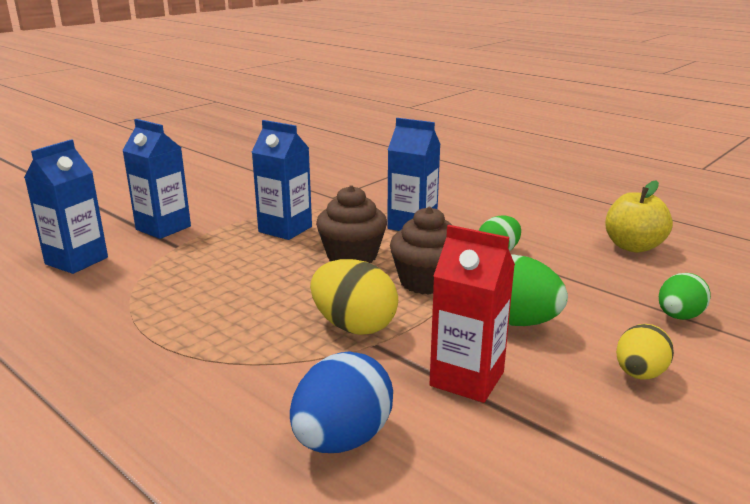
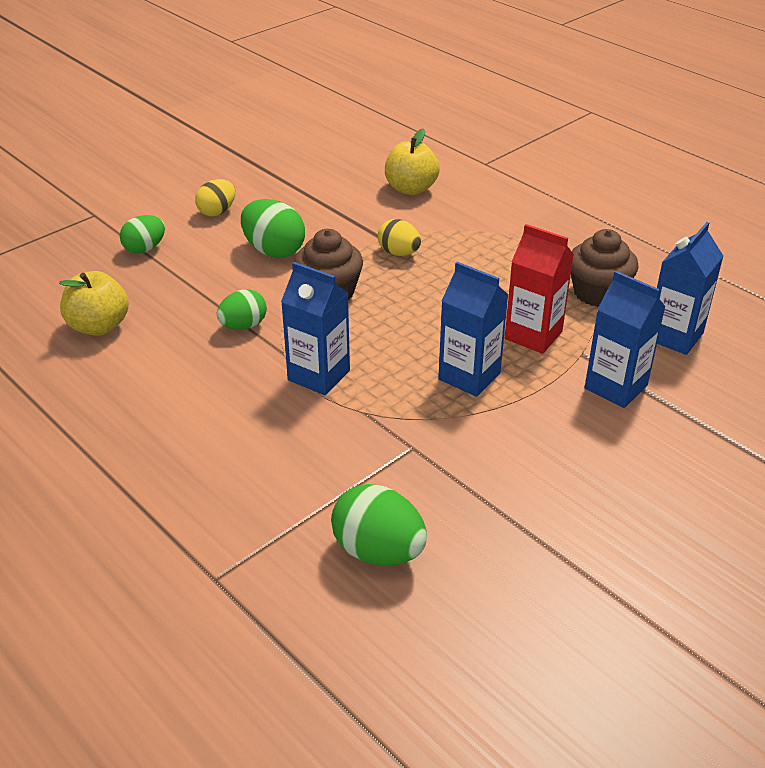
camera: 175 degrees left, 15 degrees up
(342, 439) = (411, 189): blue egg -> yellow apple
(351, 166) = (378, 551): none -> green egg
(352, 256) = (394, 328): brown cupcake -> brown cupcake (598, 293)
(354, 326) = (399, 253): yellow egg -> yellow egg, size x0.66
(467, 379) = (329, 214): red carton -> red carton (533, 335)

